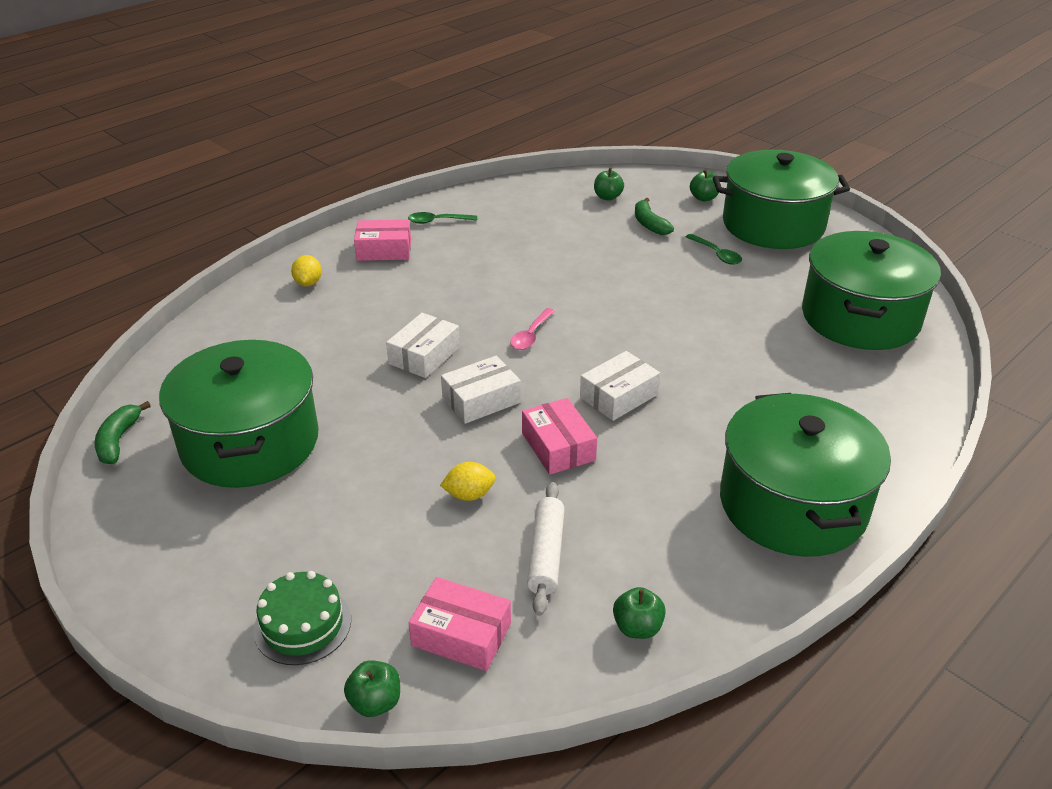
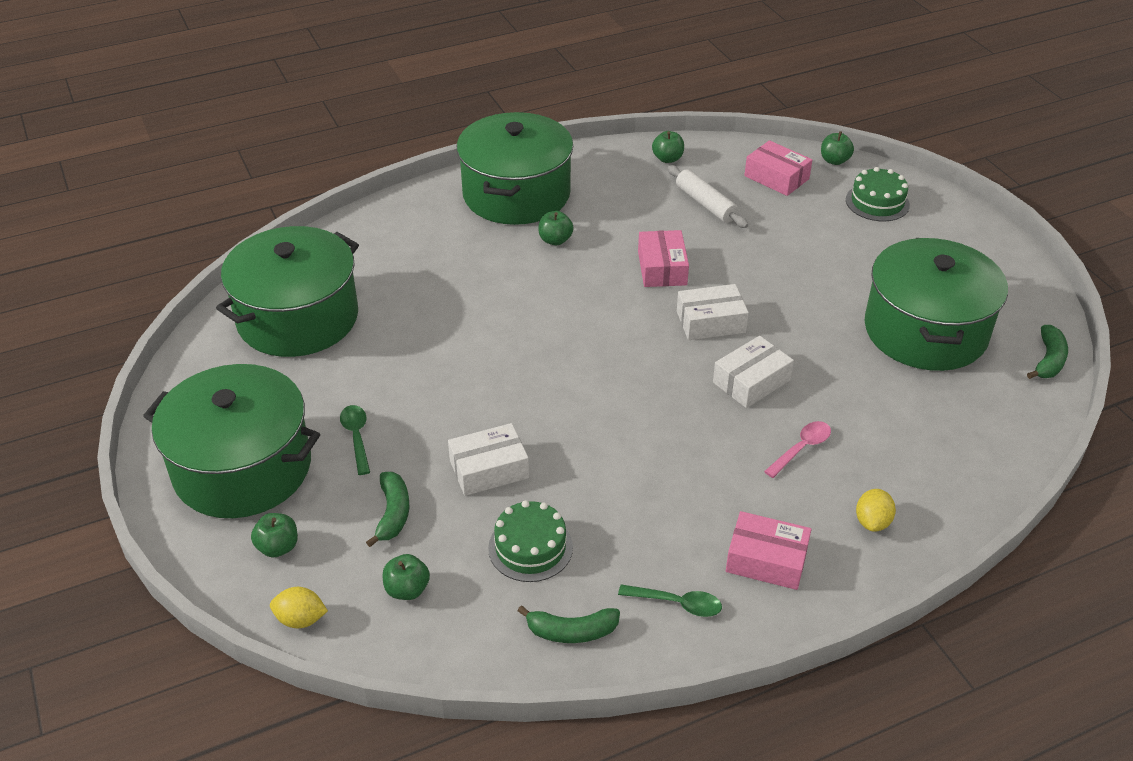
camera: 160 degrees left, 5 degrees up
(469, 495) = (747, 250): yellow lemon -> yellow lemon (301, 619)
(497, 200) = (571, 631): none -> green banana
(531, 335) = (634, 378): pink spoon -> pink spoon (801, 448)
(546, 226) = (530, 547): none -> green cake
(546, 554) = (705, 204): white rolling pin -> white rolling pin turned 60 degrees counterclockwise
(618, 396) = (587, 297): white box -> white box (489, 469)
(697, 452) = (555, 240): none -> green apple

